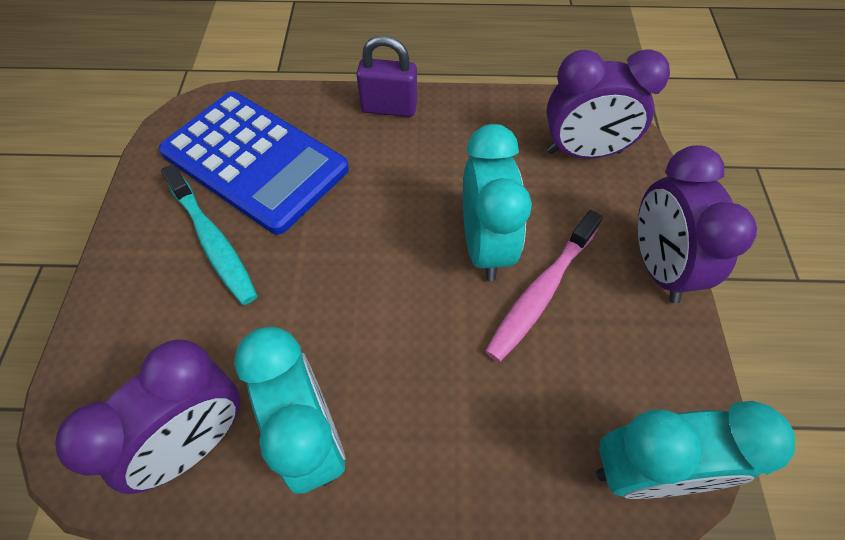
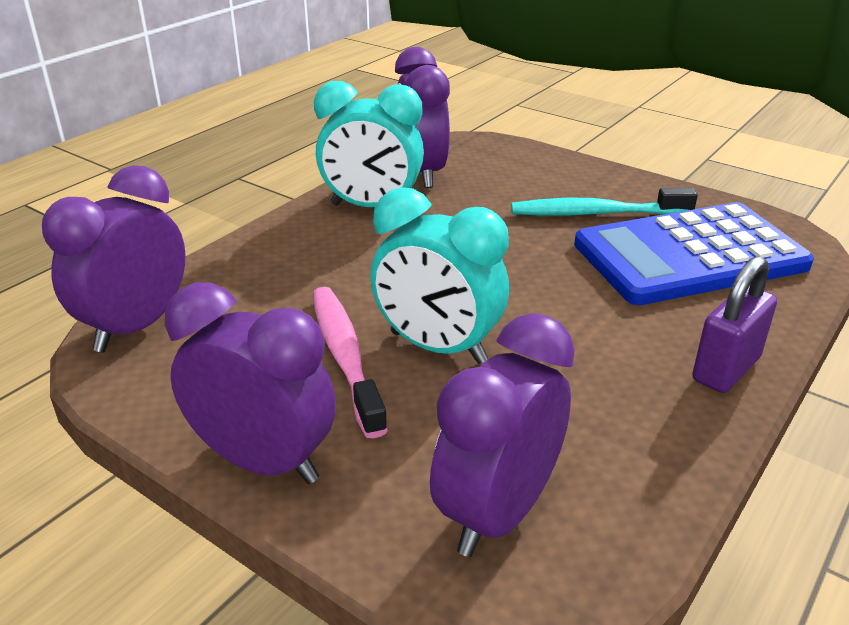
camera: 125 degrees right, 25 degrees down
(647, 472) = (136, 327): turquoise clock -> purple clock

